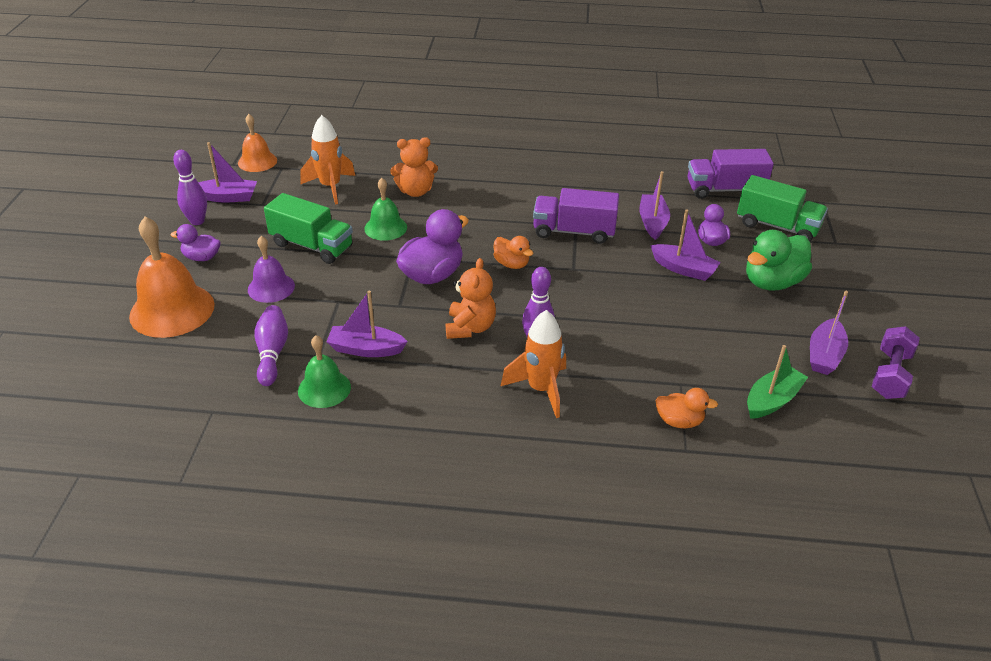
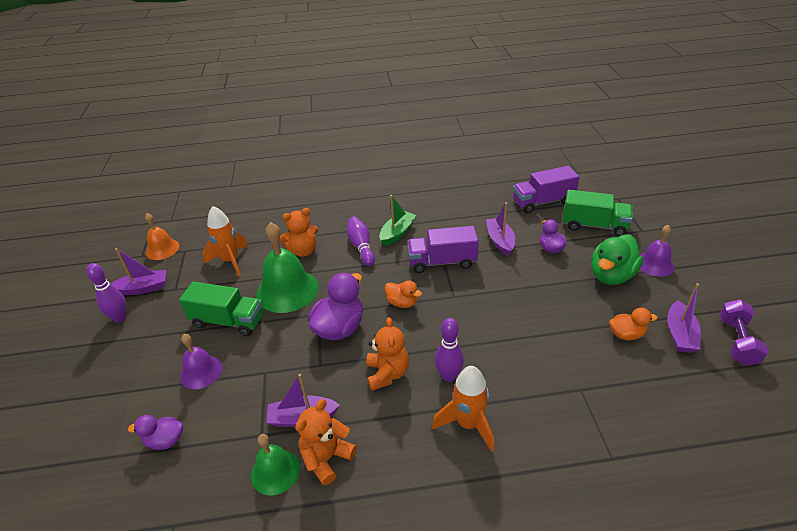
camera: 10 degrees left, 0 degrees up
(172, 310) = (113, 417): orange bell -> none
(202, 257) = (131, 354): purple duck -> purple duck (165, 440)
(272, 353) = (217, 443): purple bowling pin -> purple bowling pin (361, 247)
(380, 388) = (327, 458): none -> orange teddy bear
(385, 228) = (287, 290): green bell -> green bell, size x1.71
(679, 421) = (595, 429): orange duck -> orange duck (626, 334)
(683, 269) = (540, 278): purple boat -> none
(772, 400) = (659, 388): green boat -> green boat (397, 233)
(832, 280) = (655, 264): none -> purple bell

